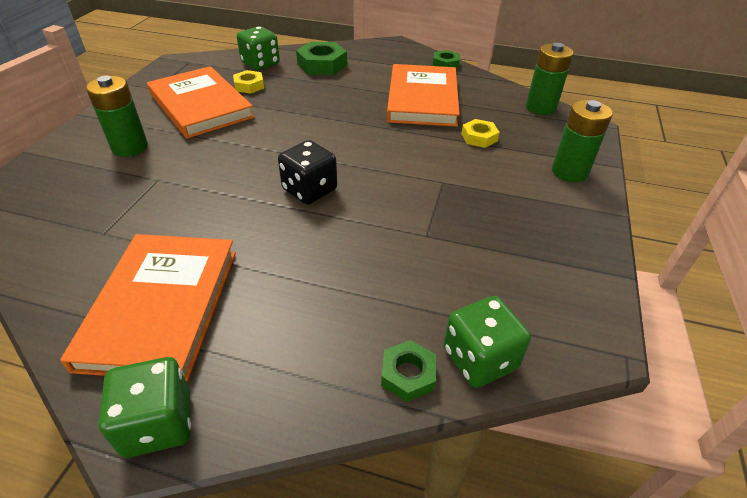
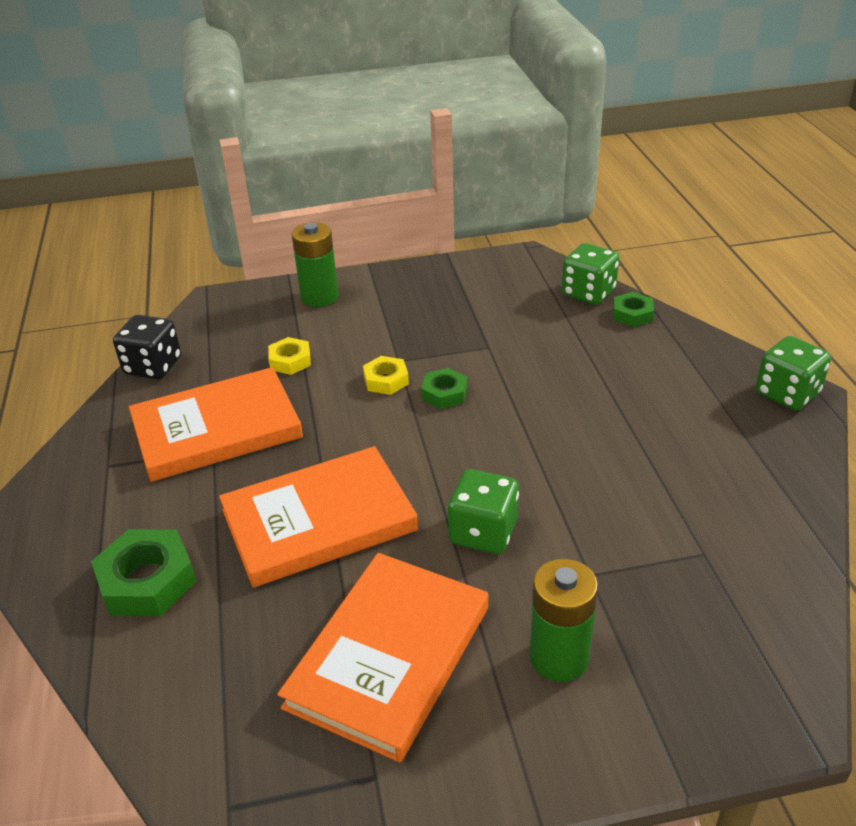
camera: 115 degrees left, 5 degrees down
(161, 306) = (720, 450): orange book -> orange book (319, 520)
(249, 86) = (282, 635): yellow nut -> yellow nut (386, 380)
(260, 63) = (181, 672): green dice -> green dice (483, 532)
(309, 190) = (491, 439): black dice -> black dice (153, 366)
(445, 64) = (81, 443): green nut -> green nut (444, 393)
(540, 108) = (186, 336): green battery -> none

